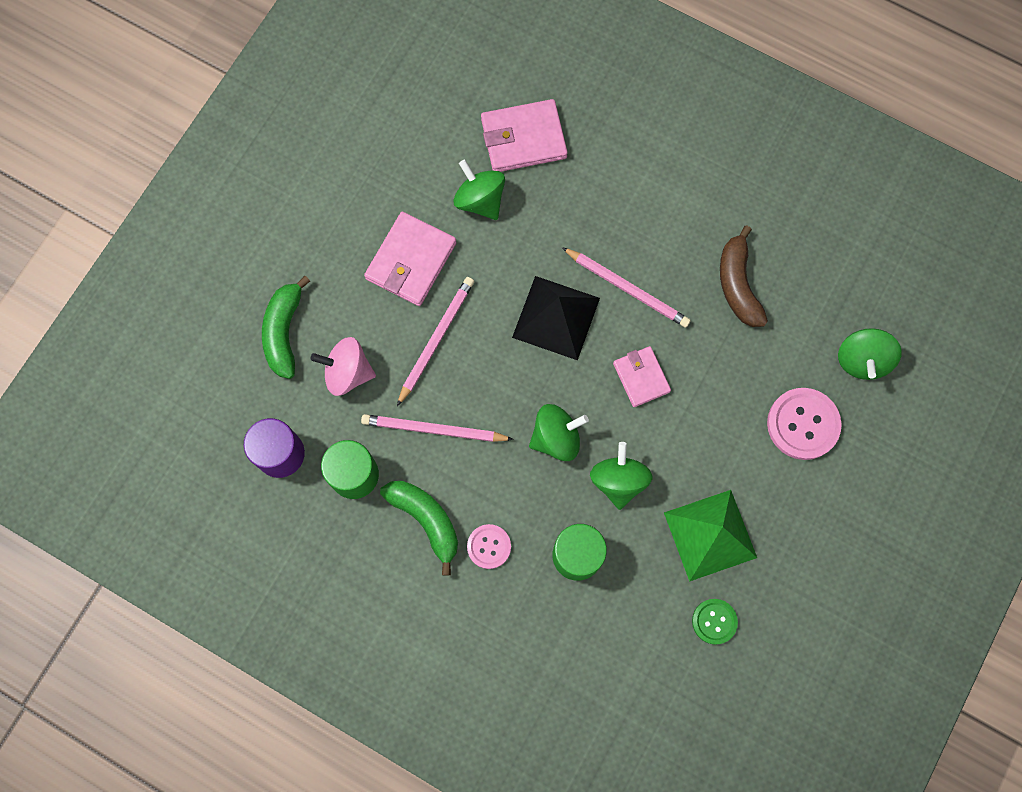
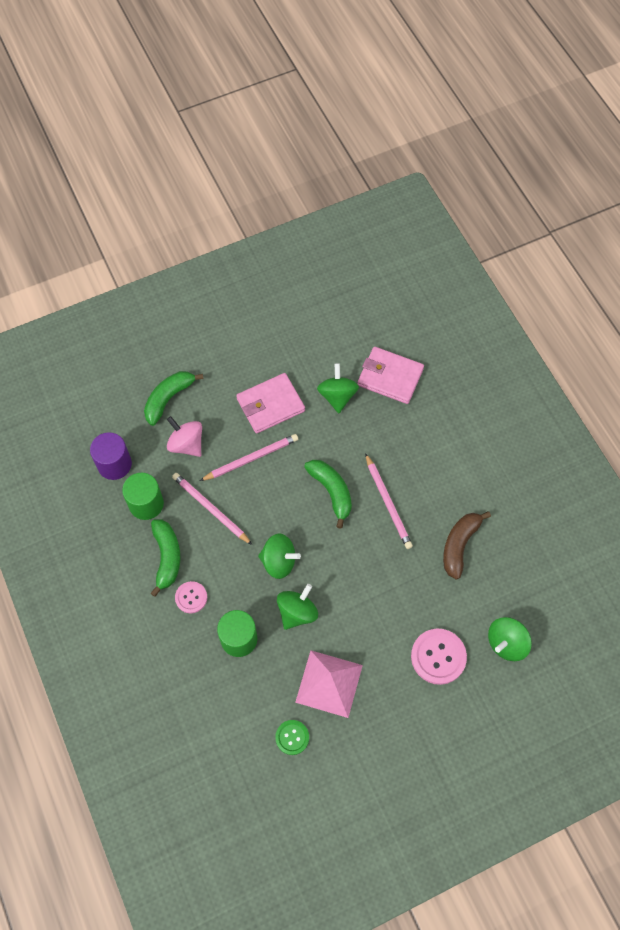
camera: 35 degrees right, 10 degrees down
(556, 317) = (331, 492): black pyramid -> green banana
(641, 377) = (357, 561): pink wallet -> none
(710, 535) = (329, 683): green pyramid -> pink pyramid

